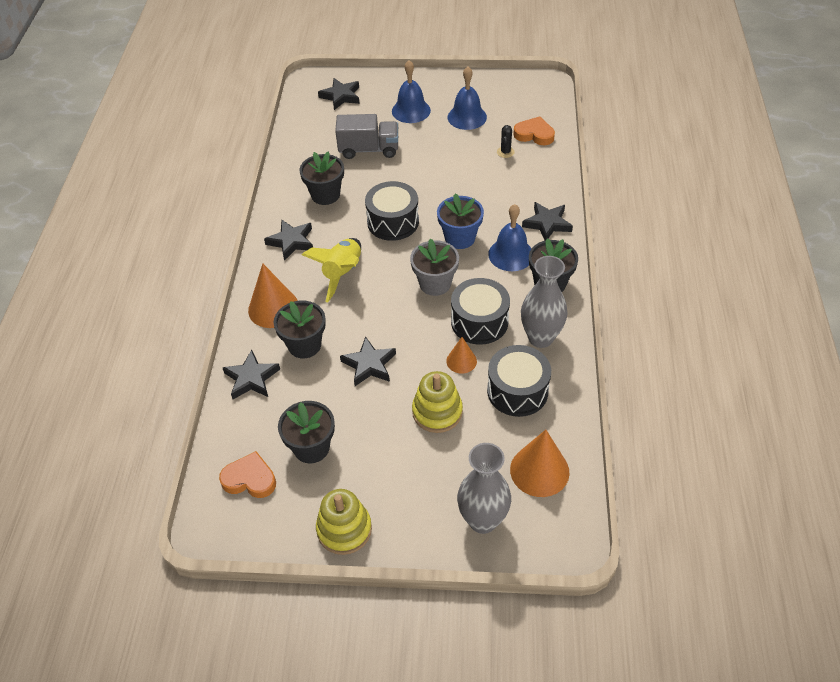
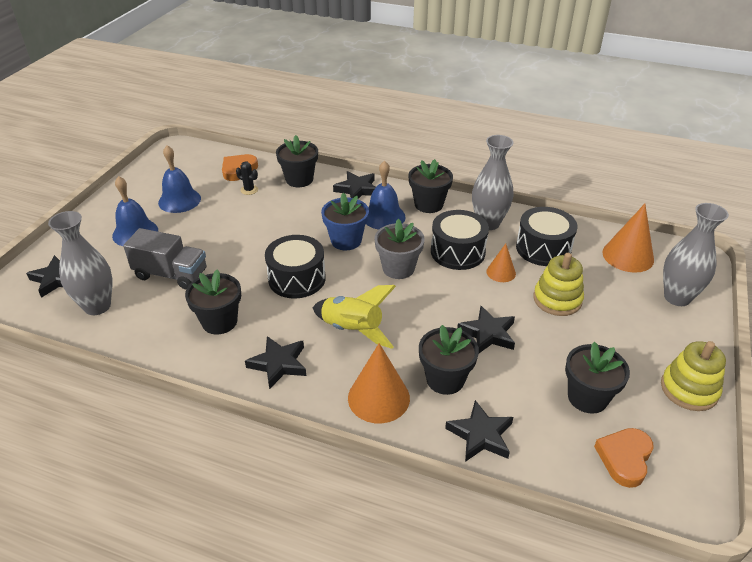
camera: 75 degrees left, 10 degrees down
(319, 127) = (97, 306): none -> grey vase
(369, 149) = (171, 274): grey truck -> grey truck turned 90 degrees clockwise
(541, 179) = (299, 179): none -> black flower pot

